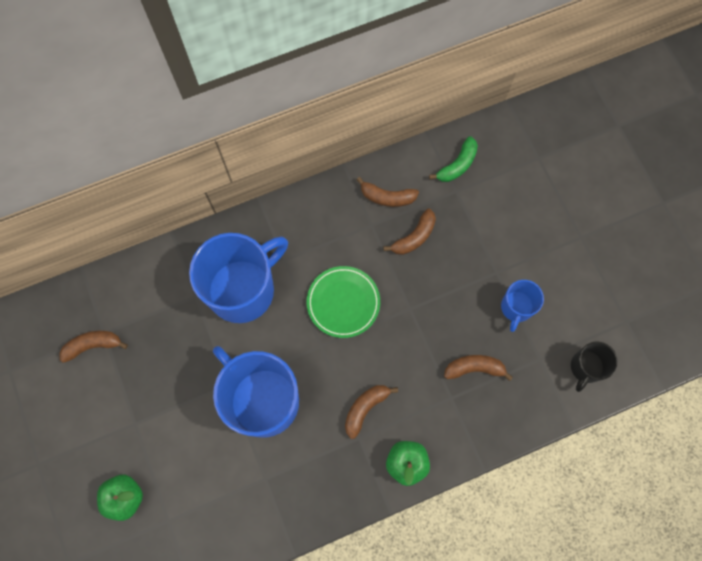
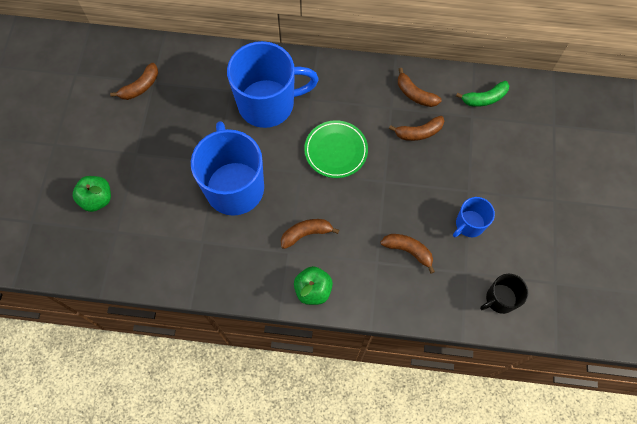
camera: 30 degrees right, 5 degrees down
(93, 345) = (140, 87): brown banana -> brown banana turned 120 degrees clockwise

